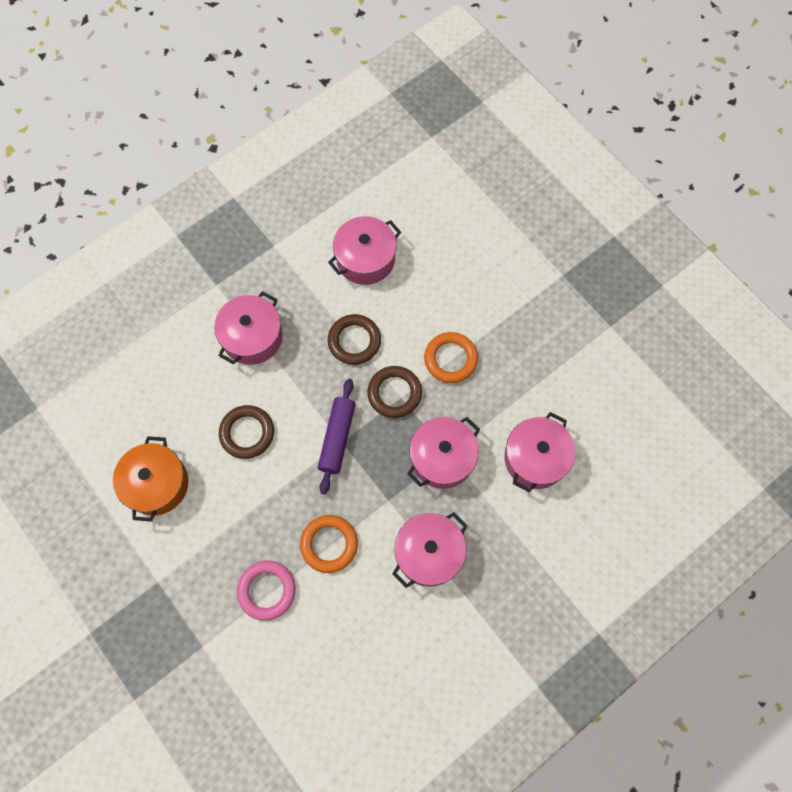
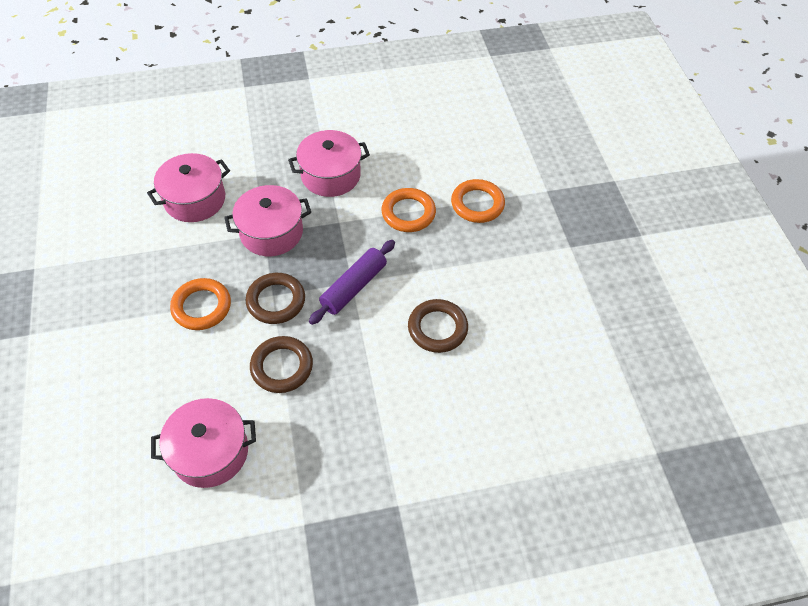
camera: 155 degrees left, 15 degrees down
(157, 484) = (545, 322): orange pot -> none
(252, 337) = (386, 421): pink pot -> none
(267, 590) = (477, 204): pink ring -> orange ring

